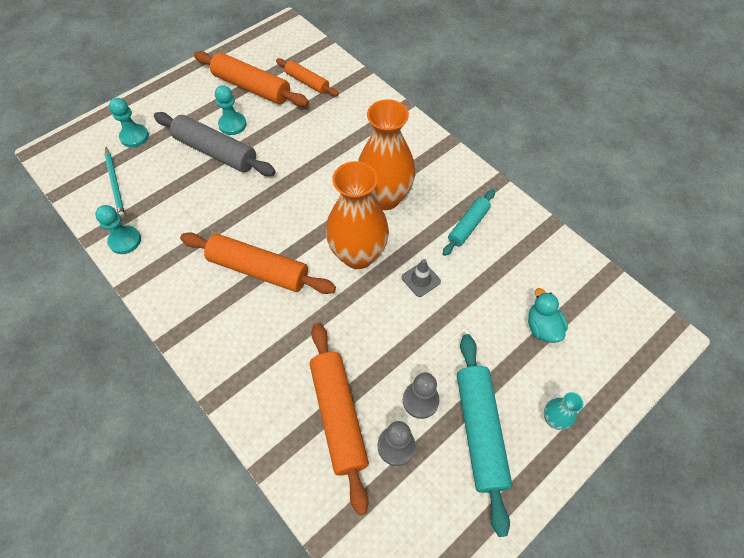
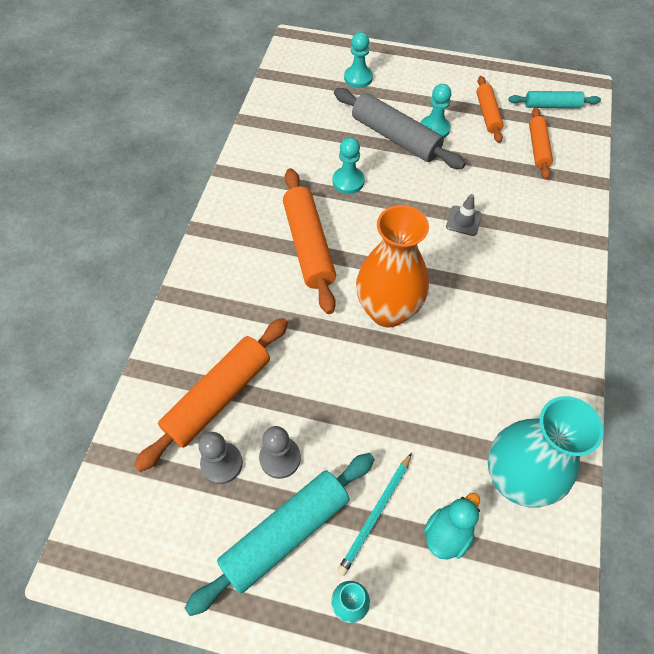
camera: 55 degrees right, 0 degrees up
(115, 184) = (304, 99): turquoise pencil -> turquoise pencil (375, 514)
(125, 240) = (260, 141): turquoise pawn -> turquoise pawn (348, 181)
(215, 152) = (395, 137): grey rolling pin -> grey rolling pin turned 45 degrees counterclockwise
(251, 87) = (487, 114): orange rolling pin -> orange rolling pin, size x0.59
(384, 197) = (470, 293): orange vase -> none
(421, 279) = (406, 381): grey traffic cone -> grey traffic cone (463, 221)
(468, 226) = (506, 388): turquoise rolling pin -> turquoise rolling pin (551, 106)
(531, 264) = (515, 478): none -> turquoise vase

